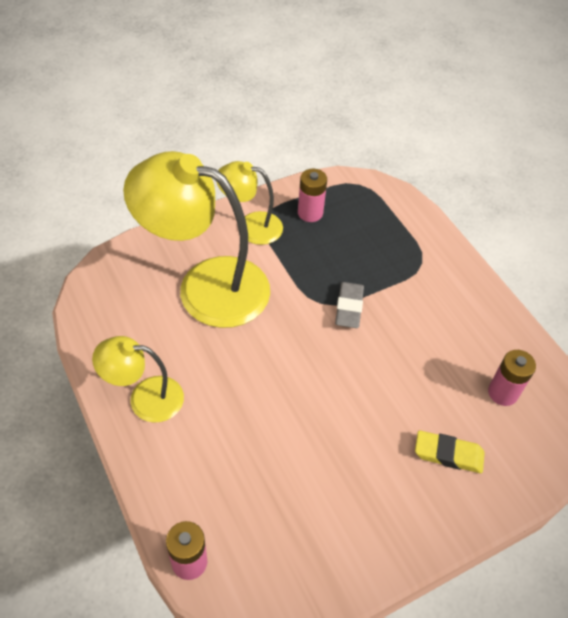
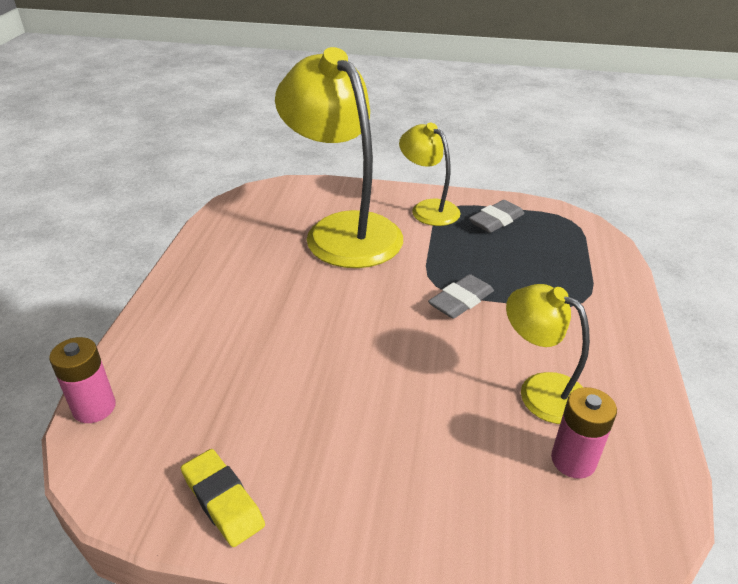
camera: 40 degrees right, 15 degrees down
(145, 398) = (206, 277): yellow lamp -> yellow lamp (541, 390)
(310, 213) = (496, 220): pink battery -> grey eraser
(448, 454) = (441, 479): yellow eraser -> yellow eraser (223, 501)

